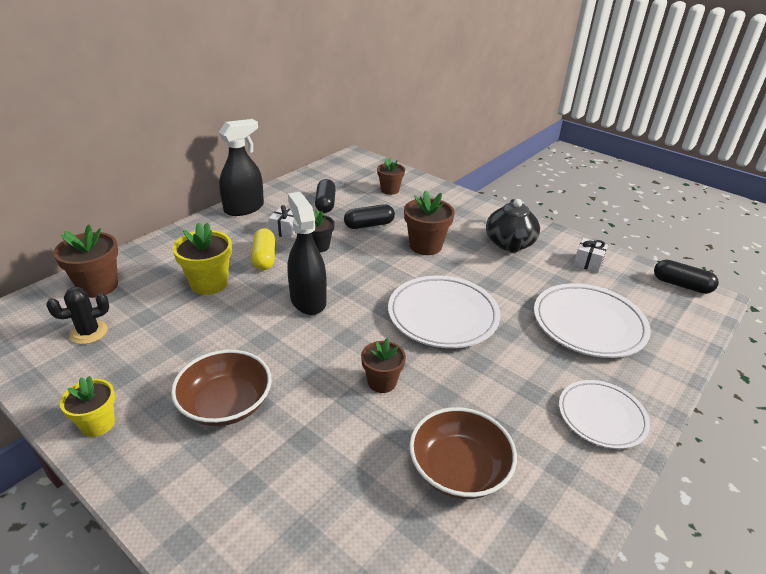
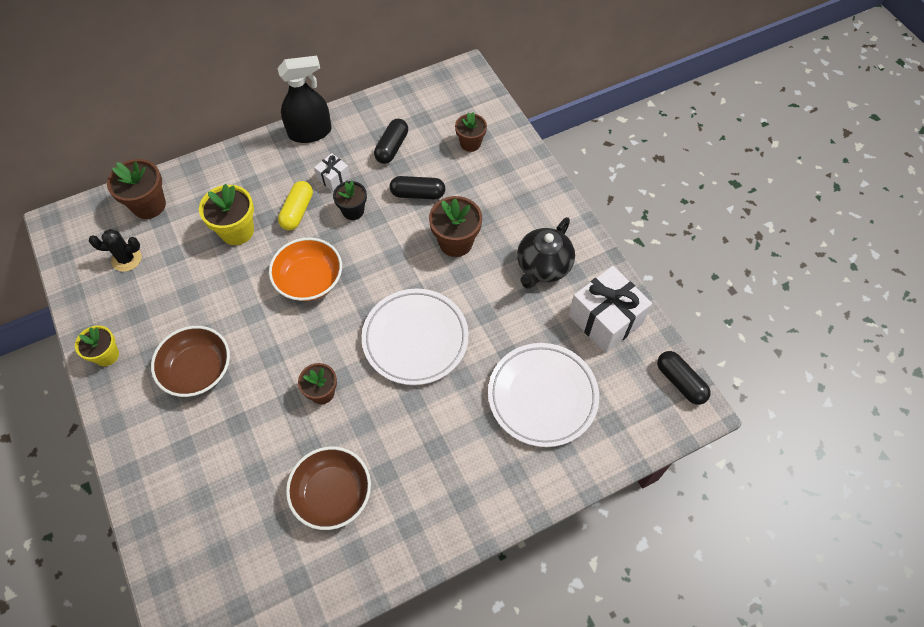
camera: 25 degrees right, 25 degrees up
(308, 300) = (309, 280): black spray bottle -> orange bowl
(588, 263) = (605, 319): white gift -> white gift, size x2.03
(601, 417) = (475, 494): white plate -> none

